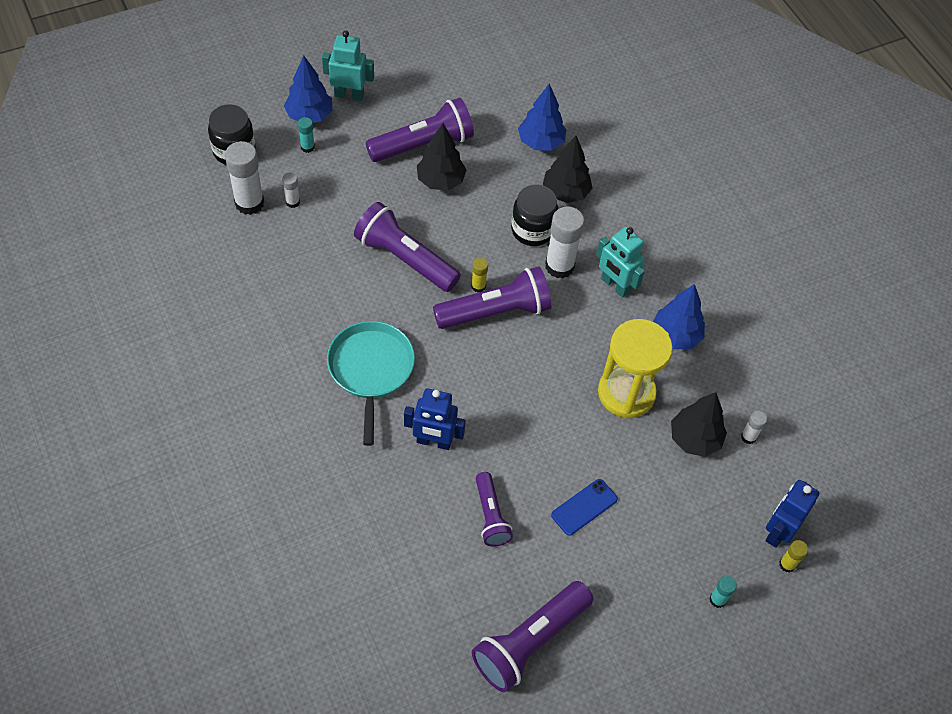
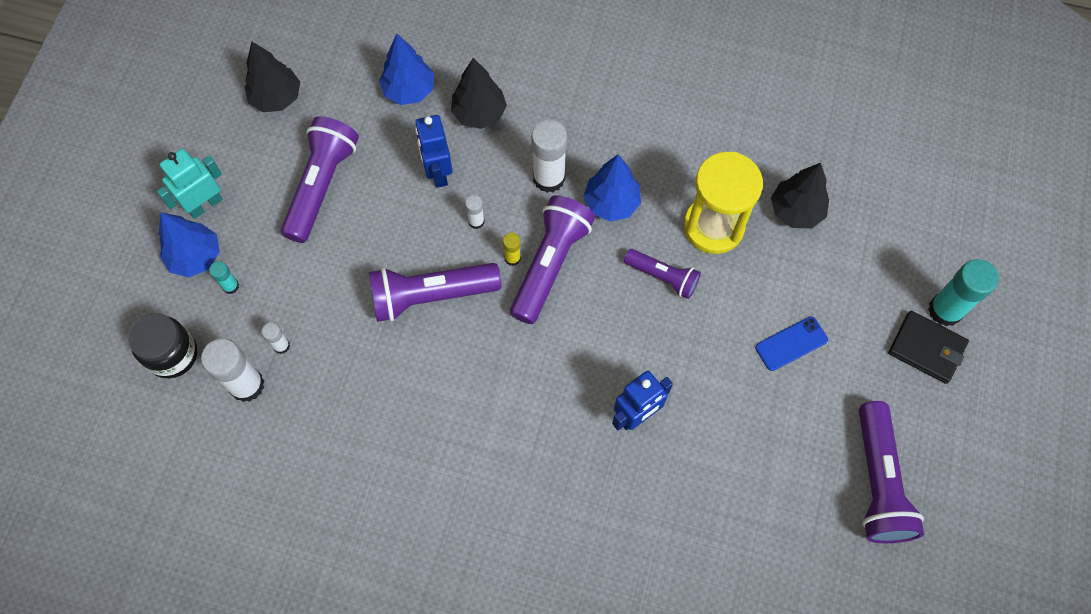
camera: 45 degrees left, 10 degrees up
(371, 369) = (521, 412): turquoise pan -> none
(440, 181) = (374, 202): black tree -> black tree (276, 98)
(490, 516) = (742, 423): purple flashlight -> purple flashlight (663, 277)
(532, 230) = (494, 170): black jar -> none
(584, 507) = (791, 343): blue phone -> blue phone turned 60 degrees clockwise
(615, 285) = (605, 151): turquoise robot -> none
(672, 607) = (926, 348): none -> black wallet
(675, 336) = (691, 146): blue tree -> blue tree (611, 203)
(717, 599) = (945, 310): turquoise glue stick -> turquoise glue stick, size x2.02
(748, 437) = (825, 170): white glue stick -> white glue stick (476, 221)
(778, 531) = (921, 218): blue robot -> blue robot (438, 172)
(787, 564) = (953, 236): yellow glue stick -> none

